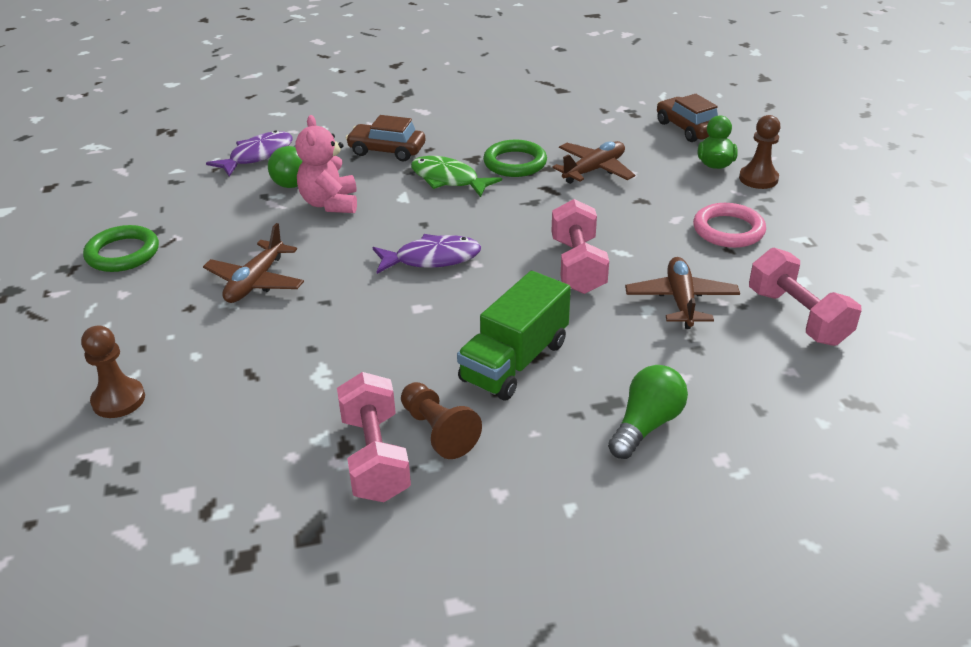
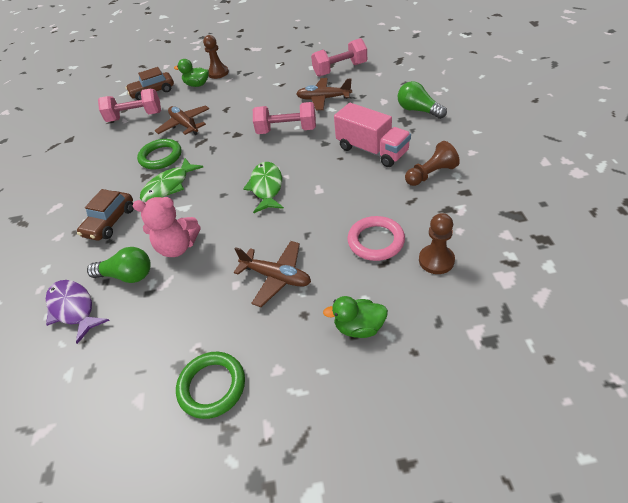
camera: 80 degrees left, 10 degrees up
(118, 400) = (417, 336): brown pawn -> brown pawn (436, 260)
(152, 351) = (359, 327): none -> green duck
(375, 457) = (454, 196): pink dumbbell -> pink dumbbell (135, 117)
(432, 259) = (266, 187): purple fish -> green fish
(514, 361) = (372, 150): green truck -> pink truck
(728, 230) = (264, 83): pink ring -> pink ring (376, 241)

